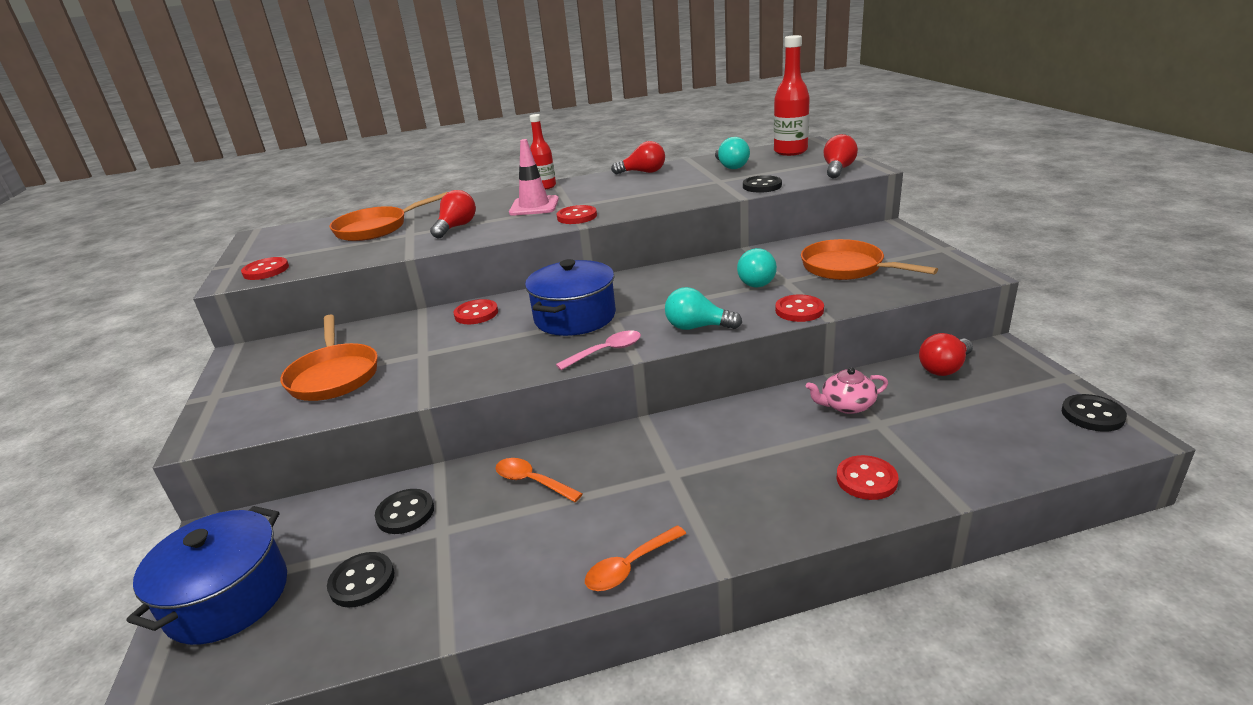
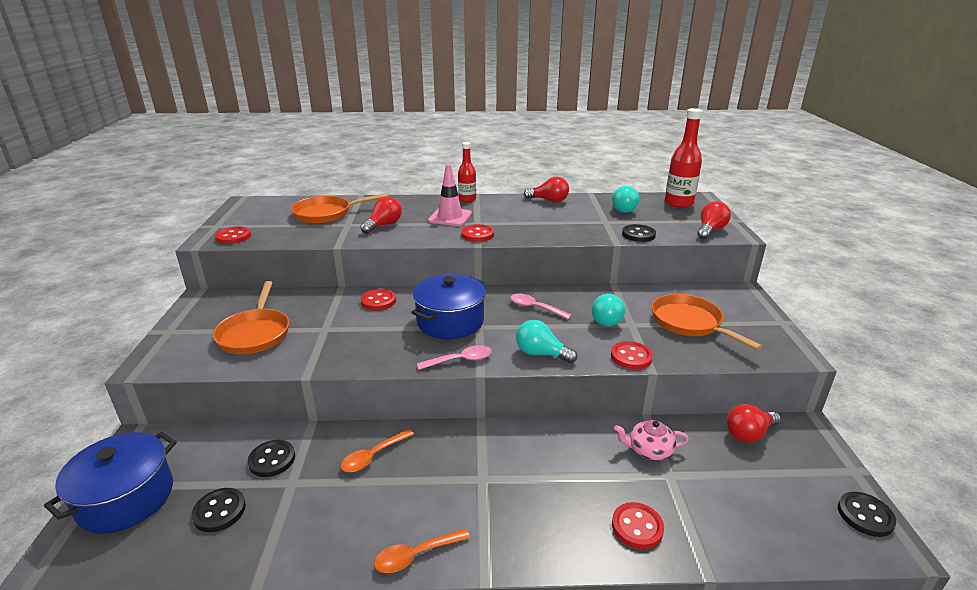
camera: 10 degrees right, 0 degrees up
(532, 481) = (373, 456): orange spoon -> orange spoon turned 90 degrees counterclockwise
(668, 285) = (535, 307): none -> pink spoon

